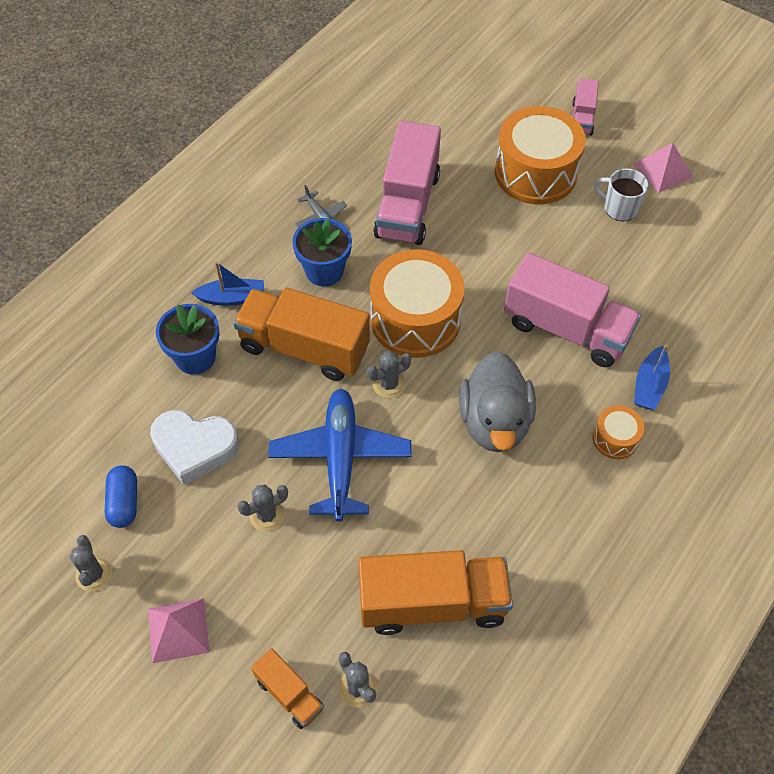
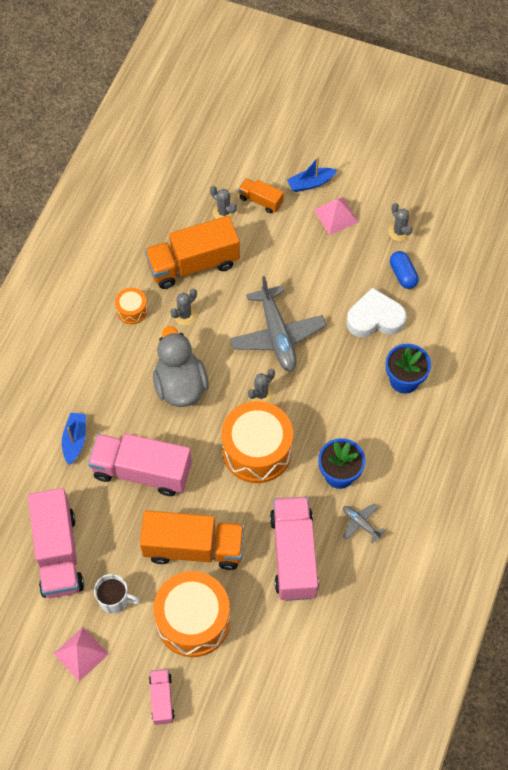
camera: 165 degrees right, 5 degrees up
(232, 298) = (399, 433): blue boat -> blue boat (310, 183)
(267, 515) = (311, 289): grey cactus -> grey cactus (184, 315)
(304, 348) = (330, 407): orange truck -> orange truck (194, 548)
(340, 458) = (277, 335): blue plane -> grey plane
(615, 438) = (95, 394): orange drum -> orange drum (132, 310)
(681, 266) = (58, 553): none -> pink truck

